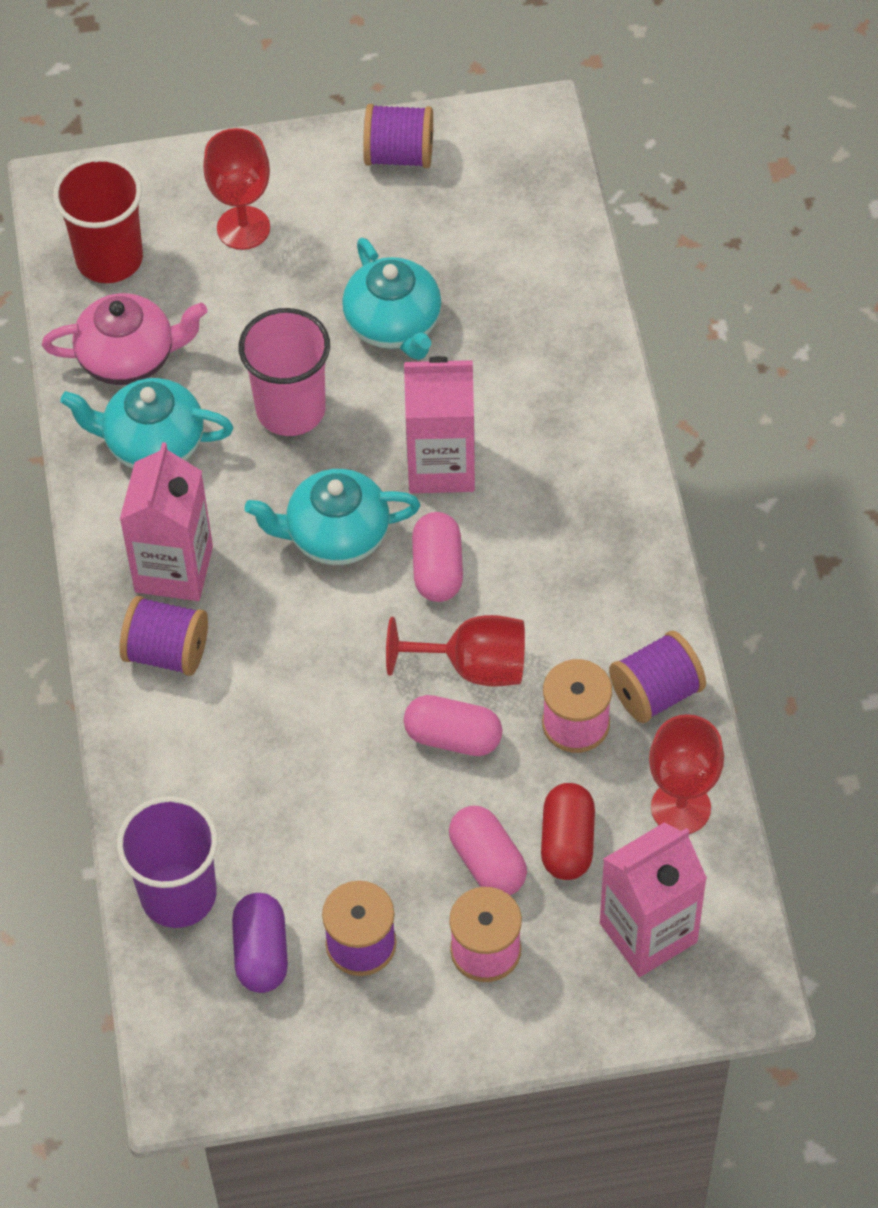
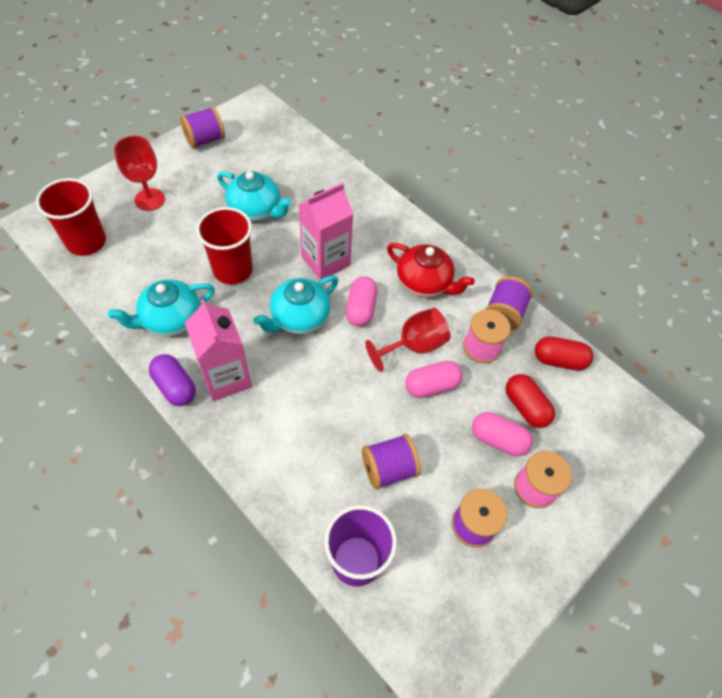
camera: 40 degrees left, 0 degrees up
(129, 358) = (129, 284): pink teapot -> none
(167, 652) = (253, 423): purple spool -> purple spool (389, 468)
(261, 953) = (426, 565): purple capsule -> purple capsule (175, 386)
(291, 409) = (232, 270): pink cup -> red cup
(437, 569) = (361, 309): pink capsule -> pink capsule turned 45 degrees clockwise
(569, 580) = (424, 283): none -> red teapot
(648, 932) = (597, 429): pink carton -> none
(680, 807) = (559, 360): red goblet -> red capsule

